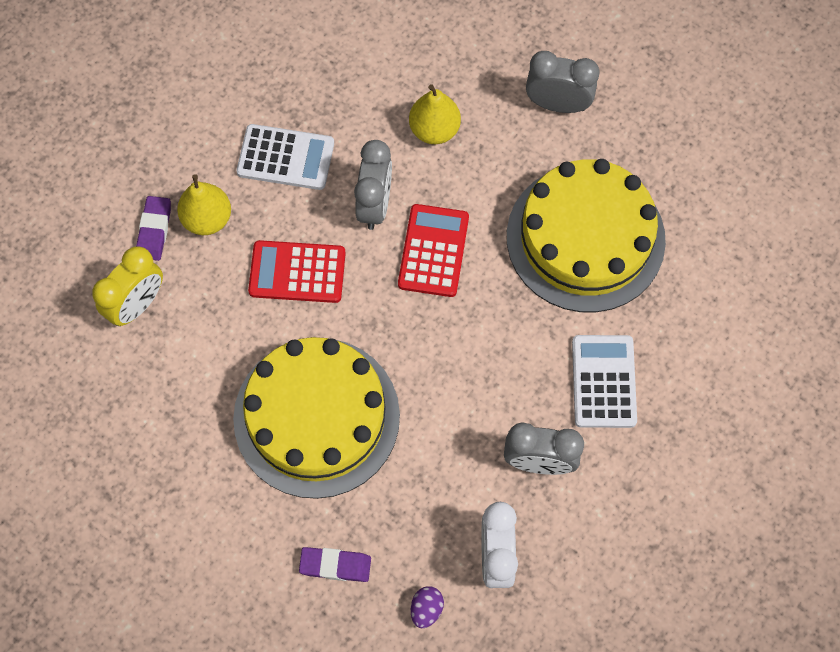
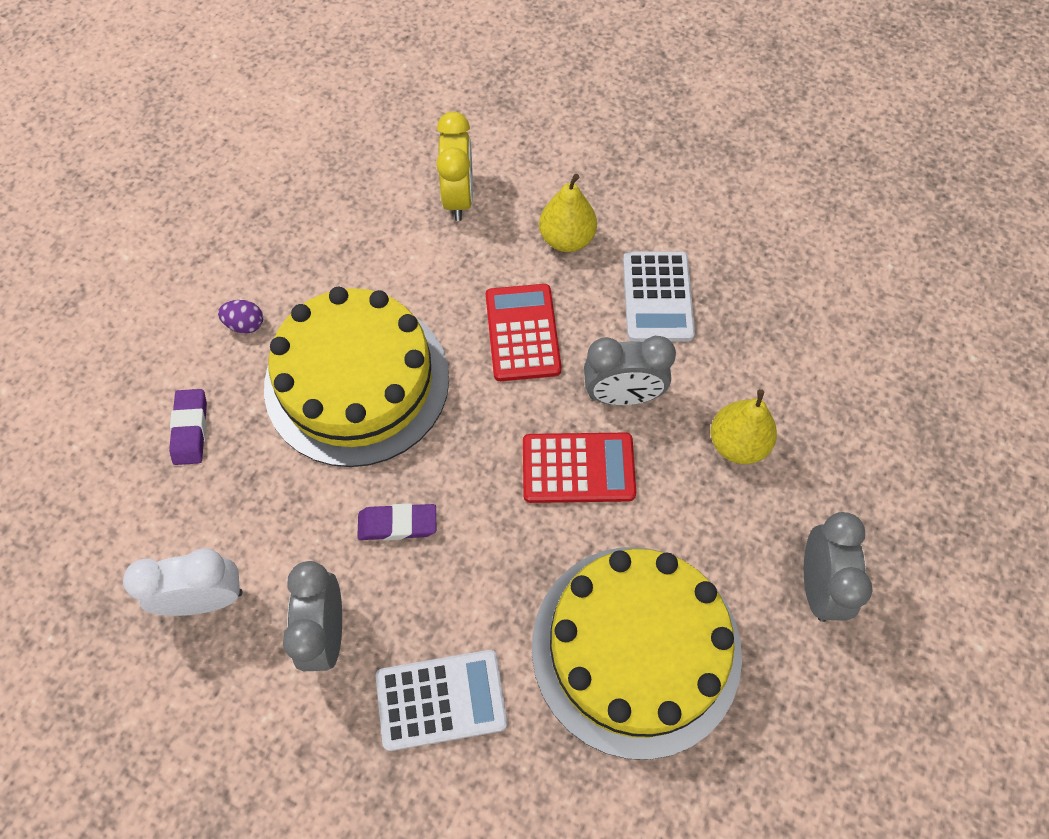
camera: 80 degrees right, 5 degrees down
(137, 305) = (458, 198): yellow clock -> yellow clock turned 120 degrees counterclockwise
(154, 230) = (543, 196): purple eraser -> purple eraser (397, 524)
(426, 609) = (142, 531): purple egg -> purple egg (245, 324)

